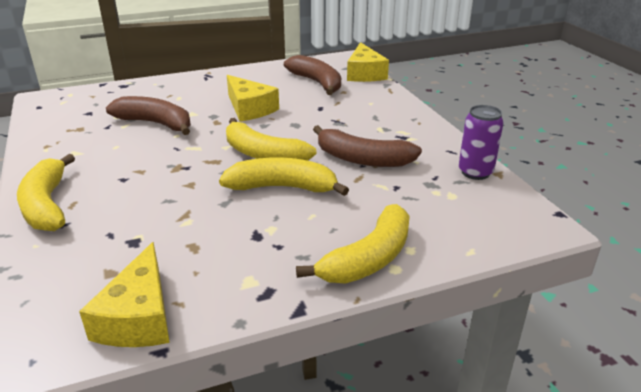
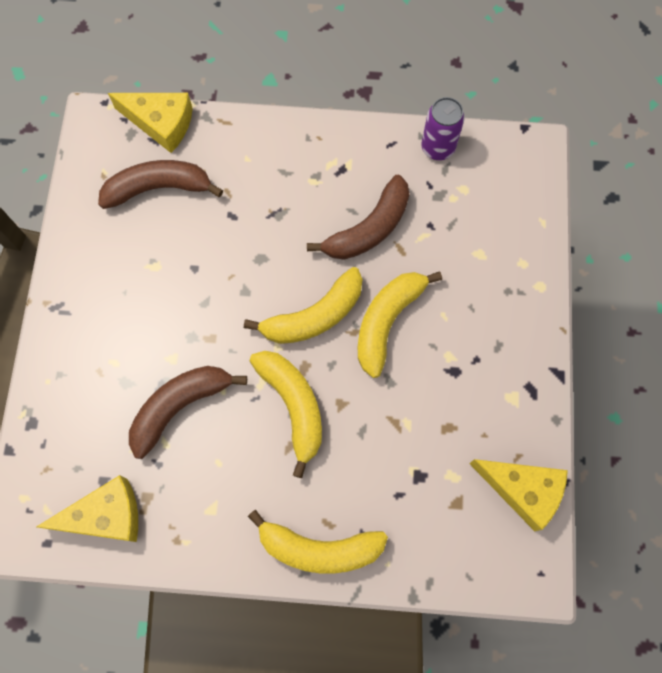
camera: 65 degrees left, 40 degrees up
(249, 108) = (193, 291): yellow cheese -> yellow cheese (105, 516)
(368, 259) = (522, 299): yellow banana -> yellow banana (293, 406)

